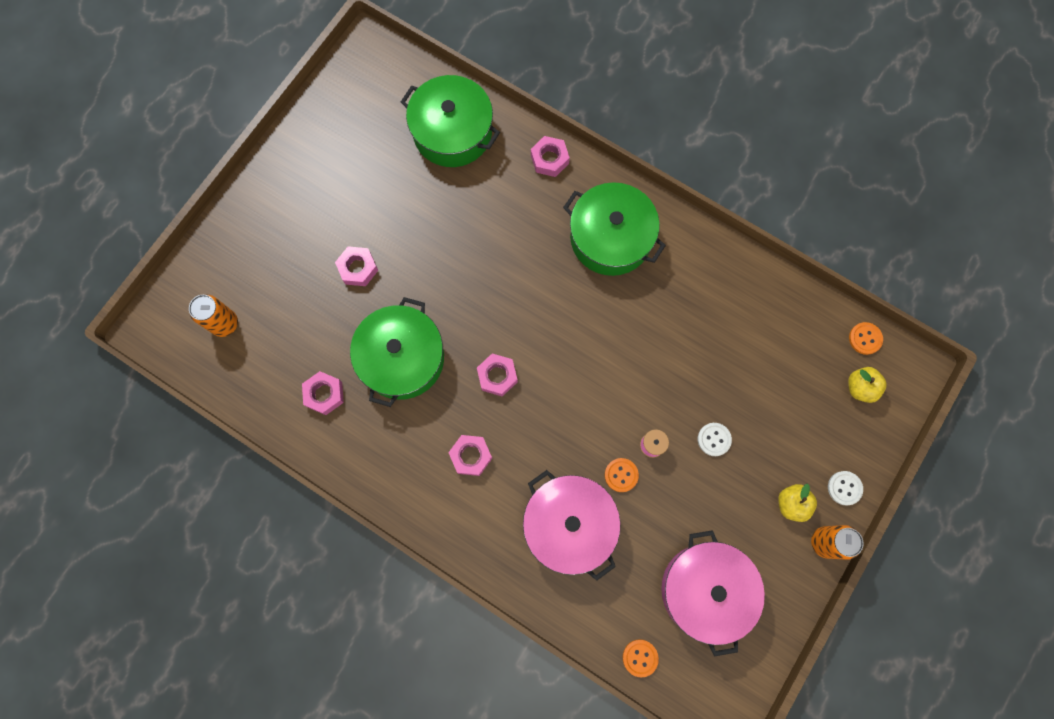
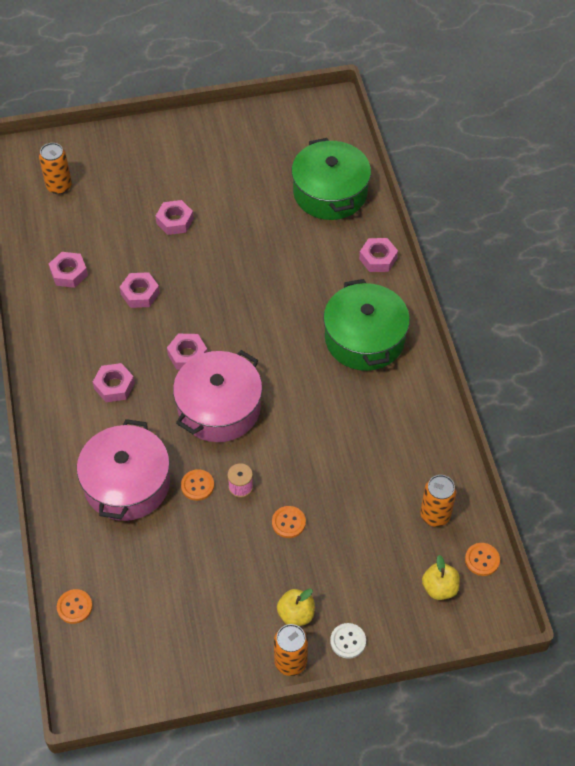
camera: 45 degrees right, 20 degrees down
(402, 358) = (140, 293): green pot -> pink nut
(705, 590) = (169, 609): pink pot -> pink pot (219, 408)
(714, 439) = (288, 522): white button -> orange button
(802, 334) = (435, 515): none -> orange can

